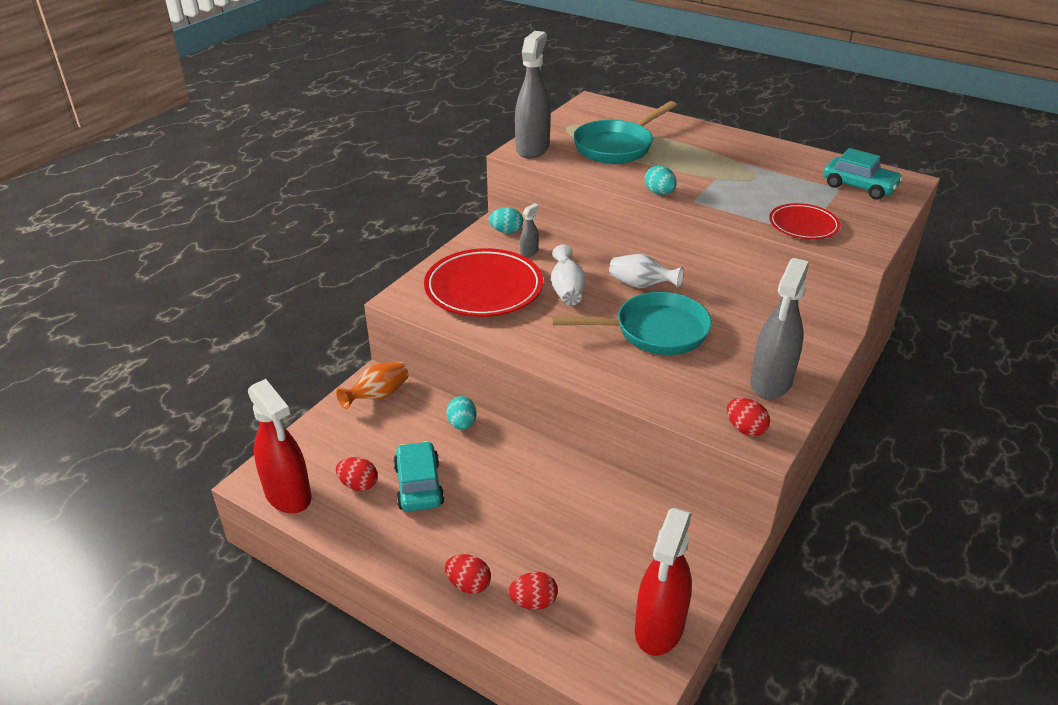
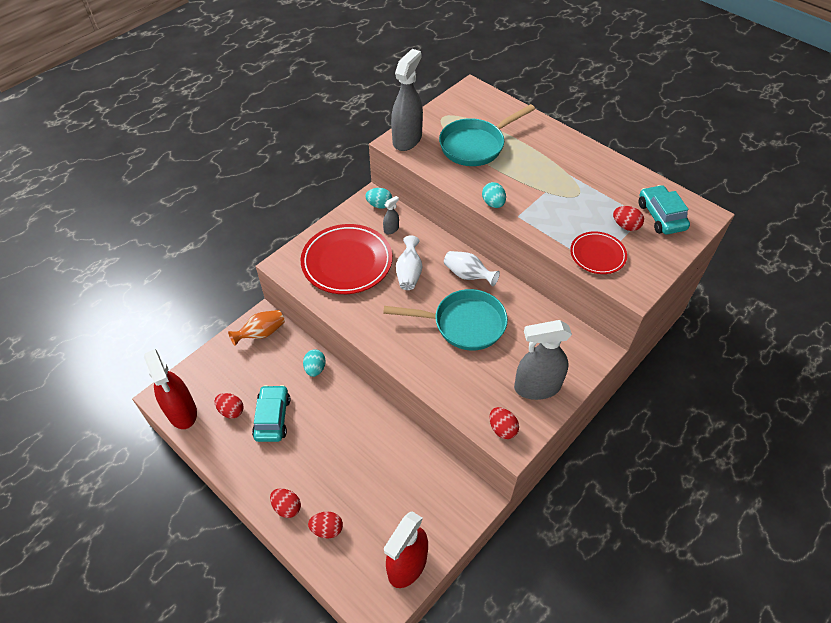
camera: 10 degrees right, 15 degrees up
(771, 382) = (537, 387): grey spray bottle -> grey spray bottle turned 45 degrees clockwise
(823, 198) = (625, 226): none -> red egg
(859, 186) = (661, 216): turquoise car -> turquoise car turned 150 degrees counterclockwise

